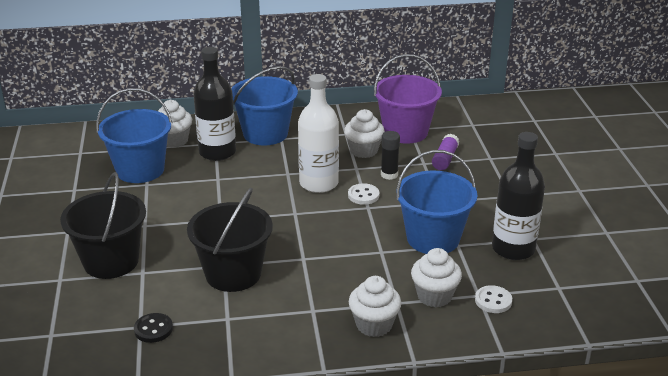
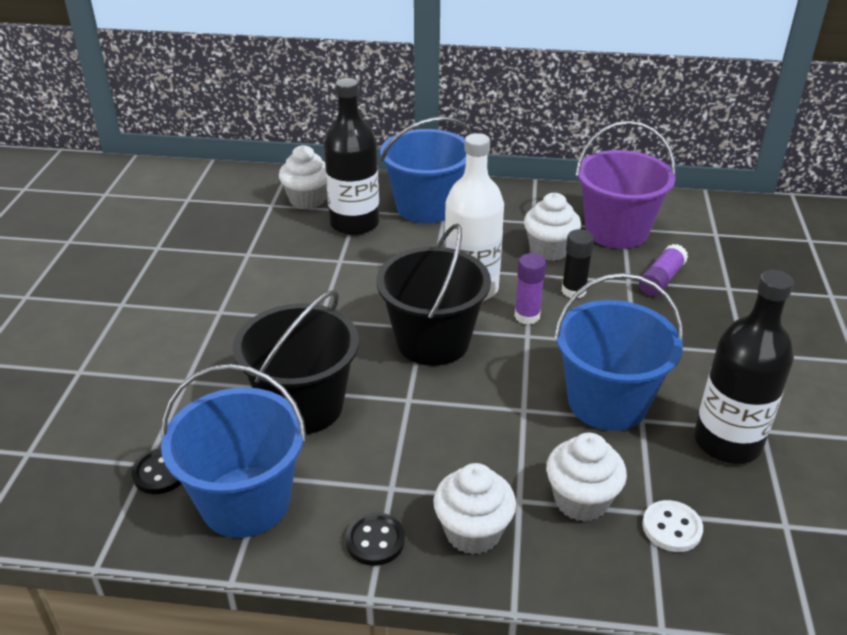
camera: 15 degrees right, 5 degrees up
(111, 261) = (154, 357): black bucket -> black bucket (432, 341)
(140, 170) = (248, 233): blue bucket -> blue bucket (245, 501)
(314, 340) = (375, 540): none -> black button
(363, 195) = (527, 316): white button -> purple glue stick

